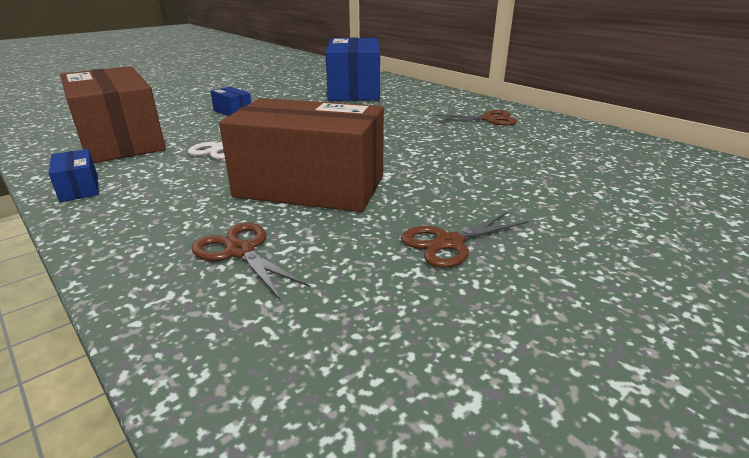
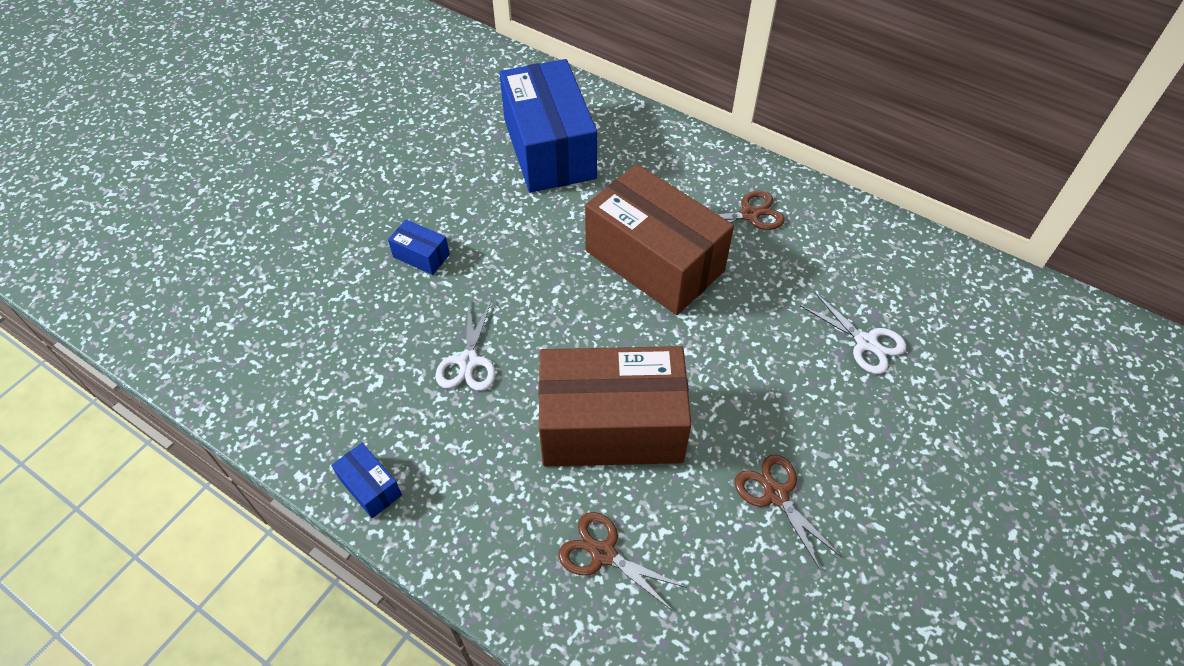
camera: 15 degrees left, 25 degrees up
(120, 140) = (331, 369): brown box -> brown box (654, 261)
(449, 243) = (776, 495): brown scissors -> brown scissors turned 105 degrees clockwise
(577, 176) = (866, 342): none -> white scissors

